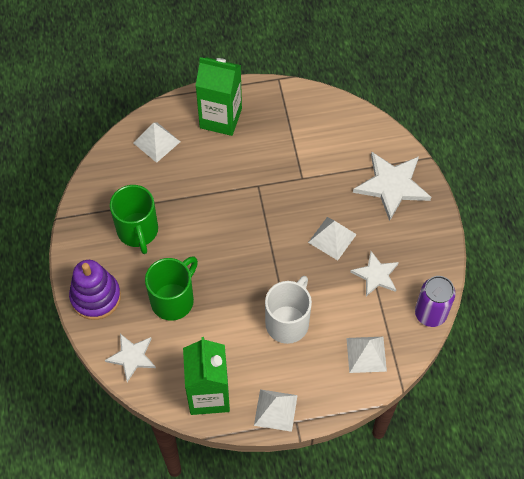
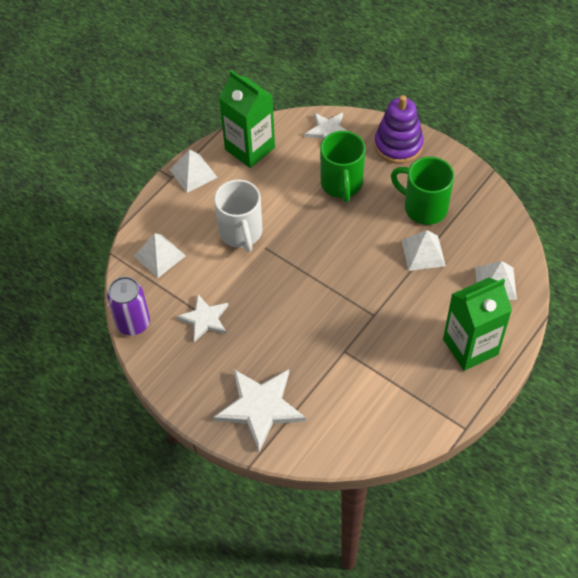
camera: 140 degrees right, 5 degrees down
(332, 238) = (268, 320): white pyramid -> white pyramid (423, 253)

